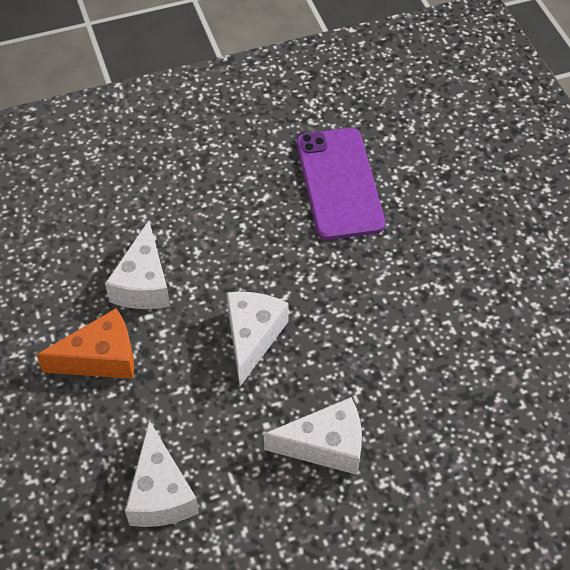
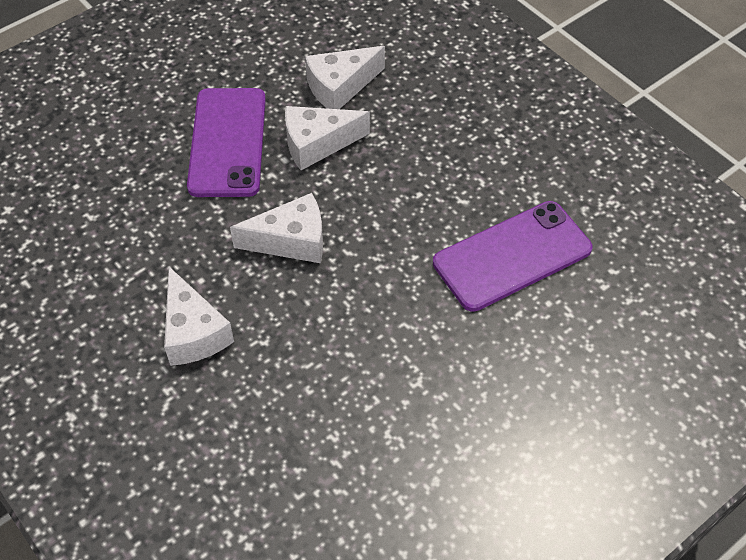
camera: 70 degrees right, 0 degrees up
(101, 358) = (228, 142): orange cheese -> purple phone
(160, 493) = (110, 226): white cheese -> white cheese (340, 87)

